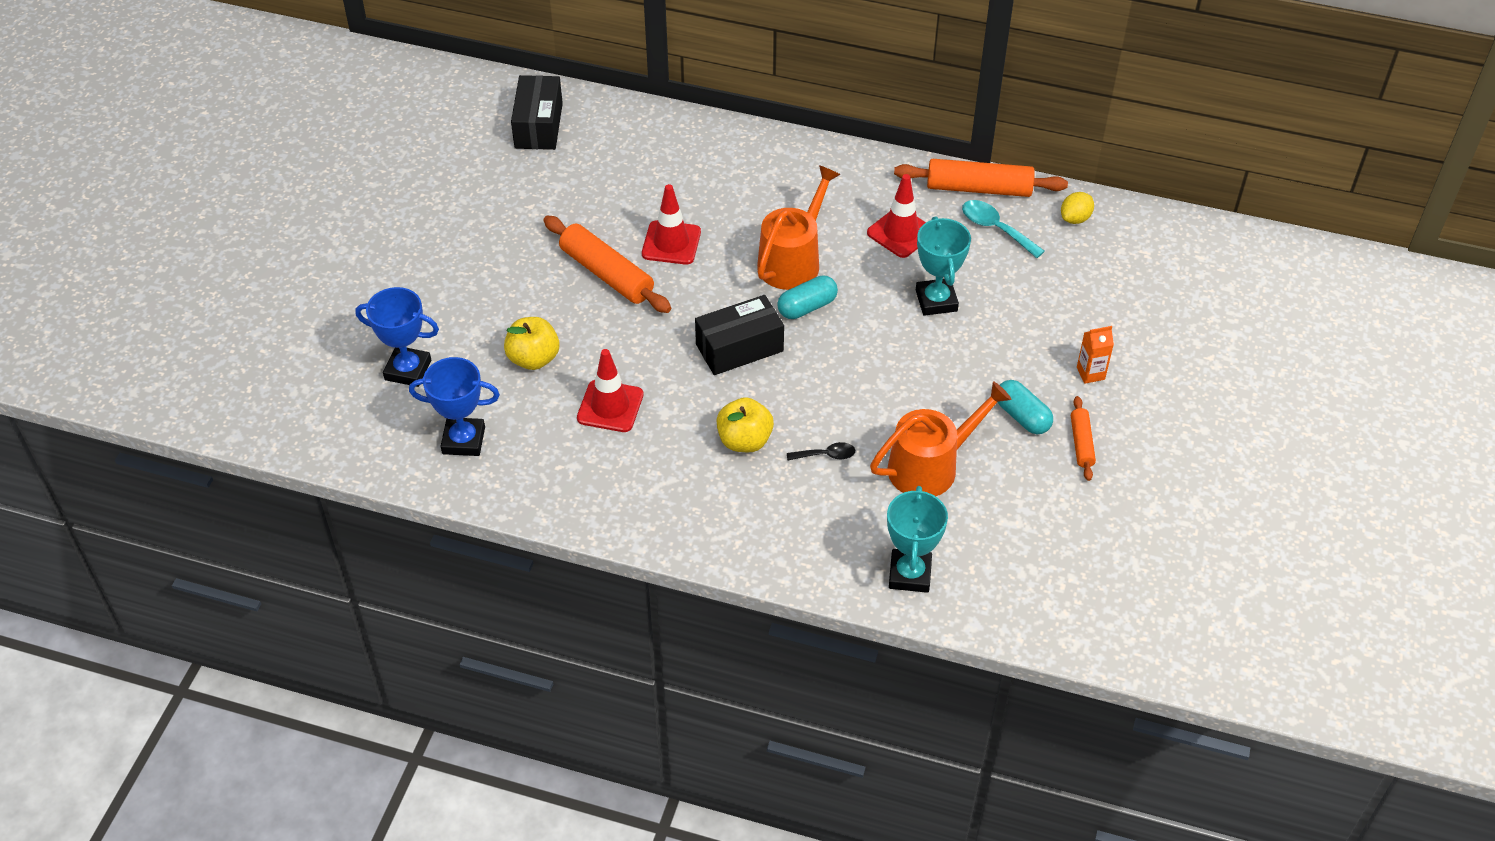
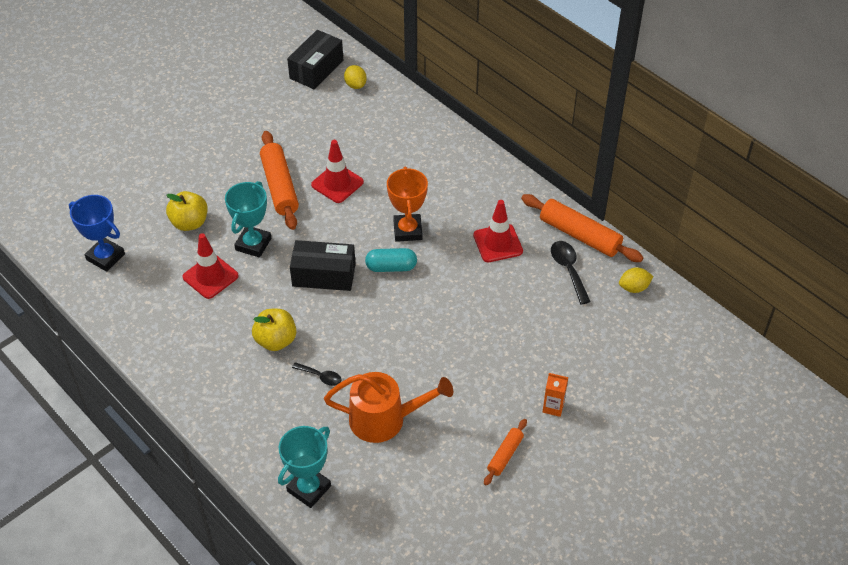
camera: 30 degrees right, 0 degrees up
(408, 370) = (110, 196): blue trophy -> none
(600, 126) = (355, 85): none -> yellow lemon
(793, 260) = (407, 230): orange watering can -> orange trophy
(936, 301) = (484, 303): turquoise trophy -> turquoise trophy (253, 244)
(995, 228) = (568, 269): turquoise spoon -> black spoon
(1022, 416) = (478, 415): turquoise capsule -> none

